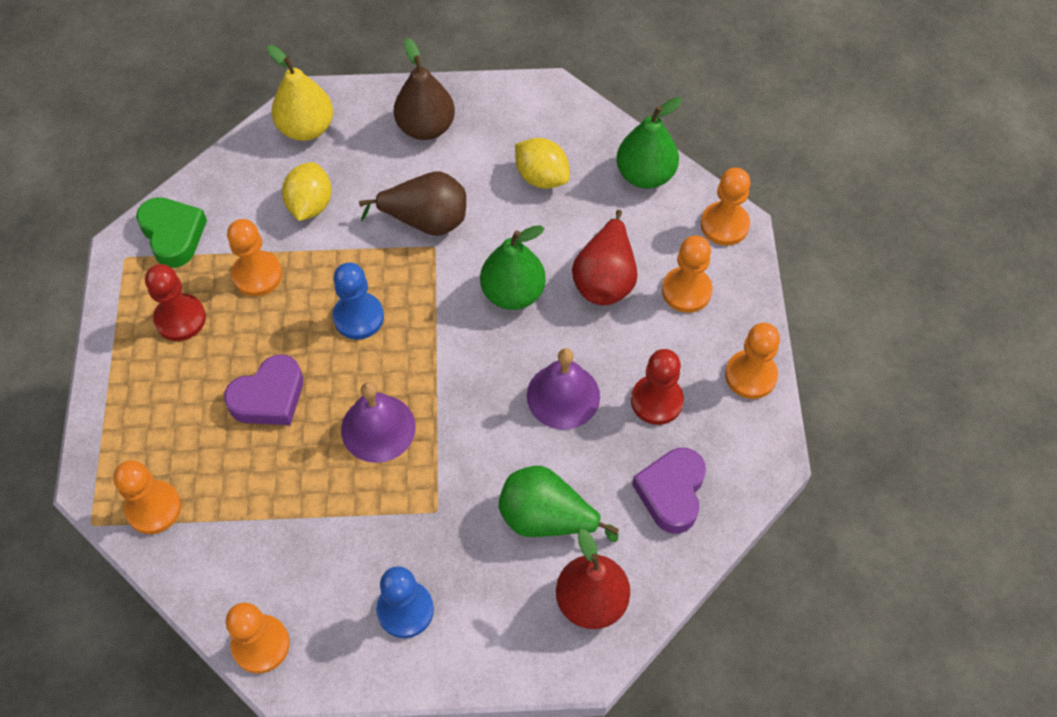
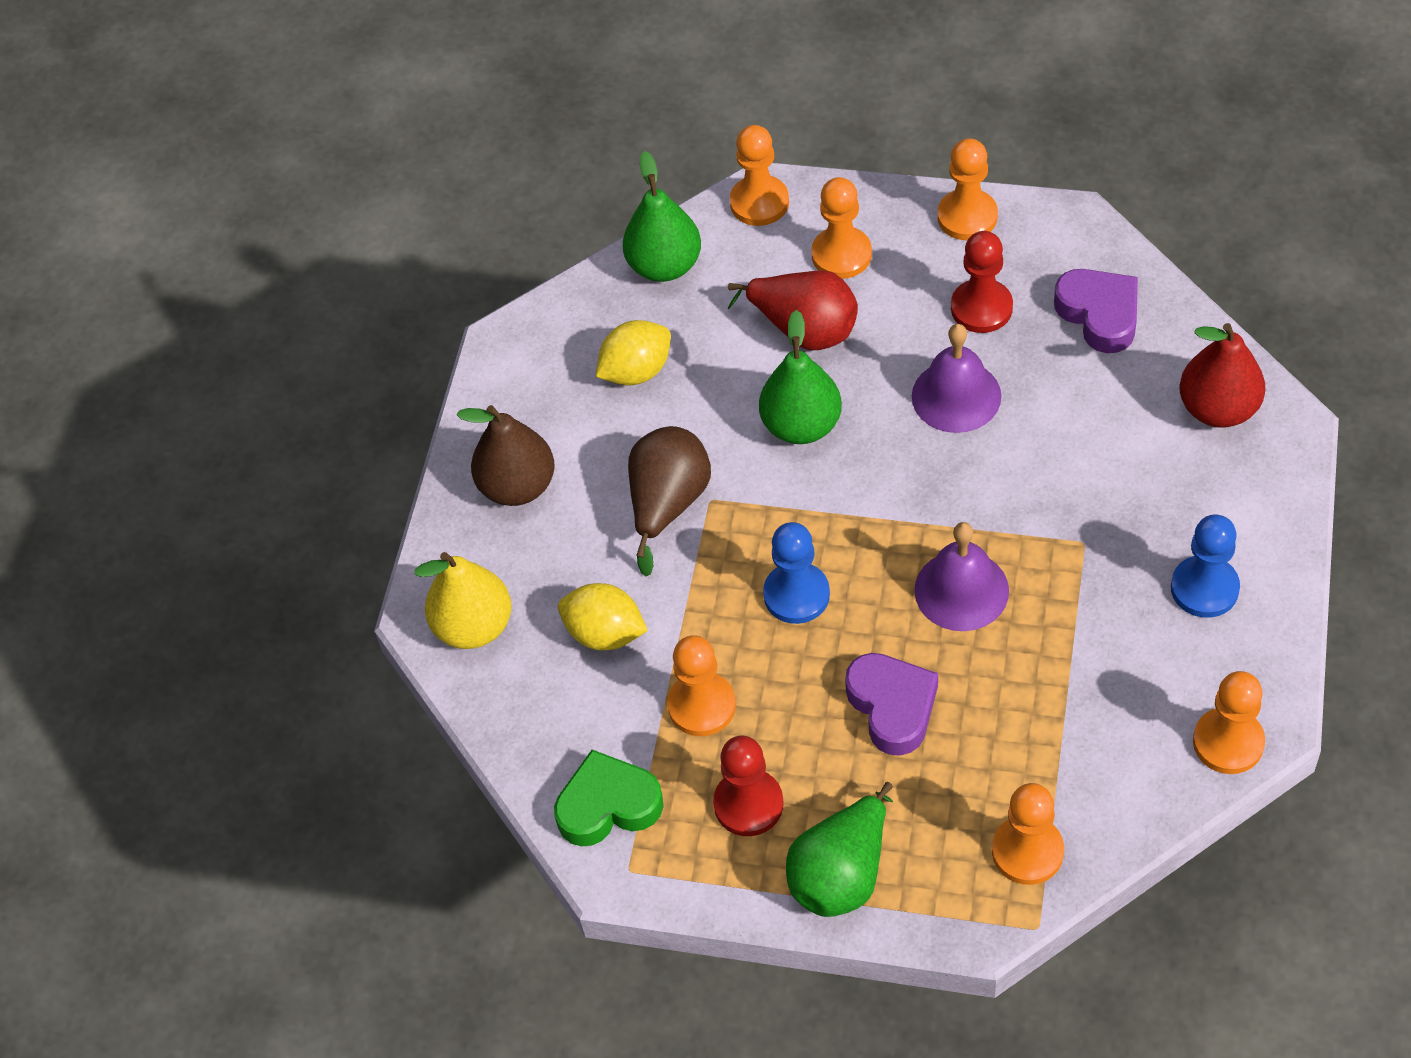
camera: 70 degrees left, 5 degrees down
(547, 518) = (1111, 435): green pear -> green pear (842, 874)
(671, 492) = (1099, 314): purple heart -> purple heart turned 150 degrees counterclockwise

